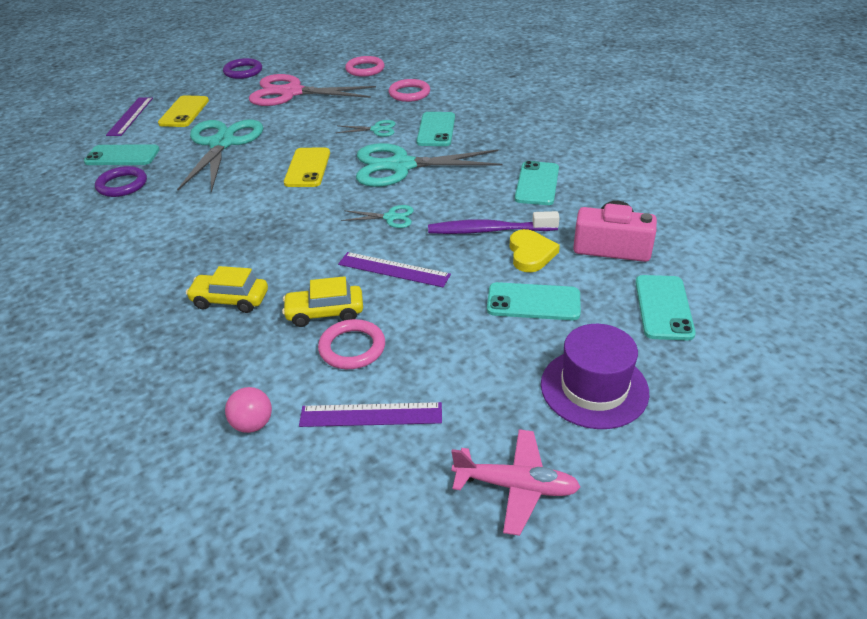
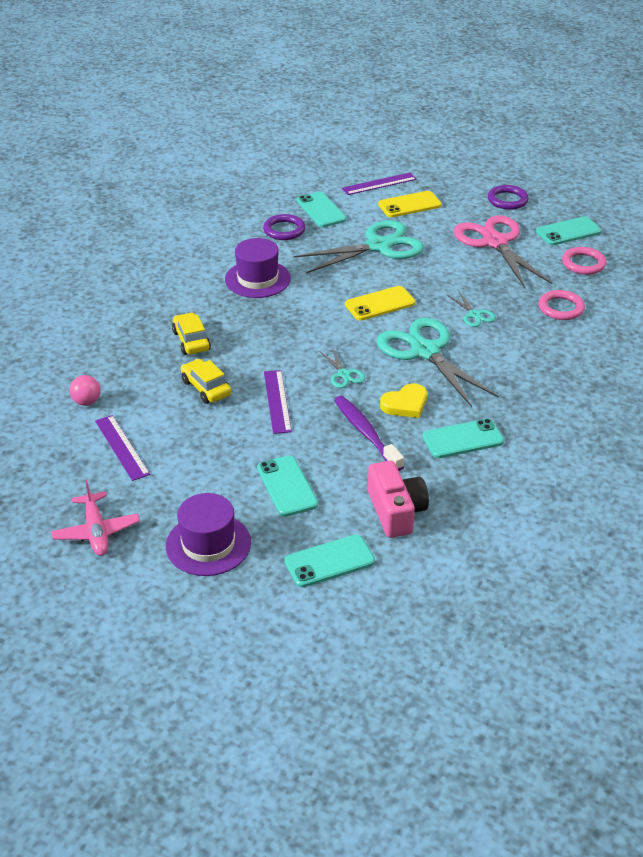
camera: 60 degrees right, 0 degrees up
(180, 224) = (257, 279): none -> purple hat
(352, 348) = (178, 415): pink ring -> none
(436, 130) = (506, 348): turquoise phone -> turquoise phone (568, 232)
(531, 254) = (350, 466): yellow heart -> yellow heart (405, 404)

